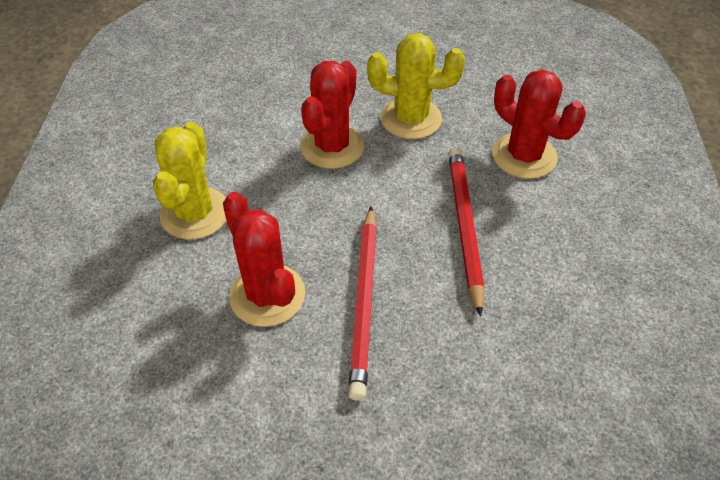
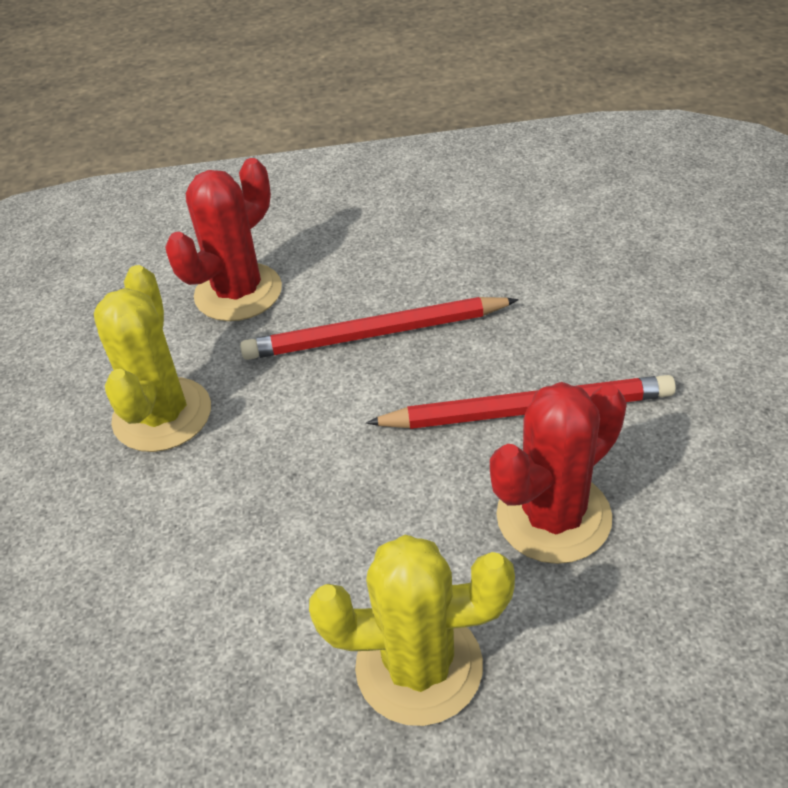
camera: 95 degrees left, 5 degrees down
(332, 147) = (232, 502): red cactus -> none

